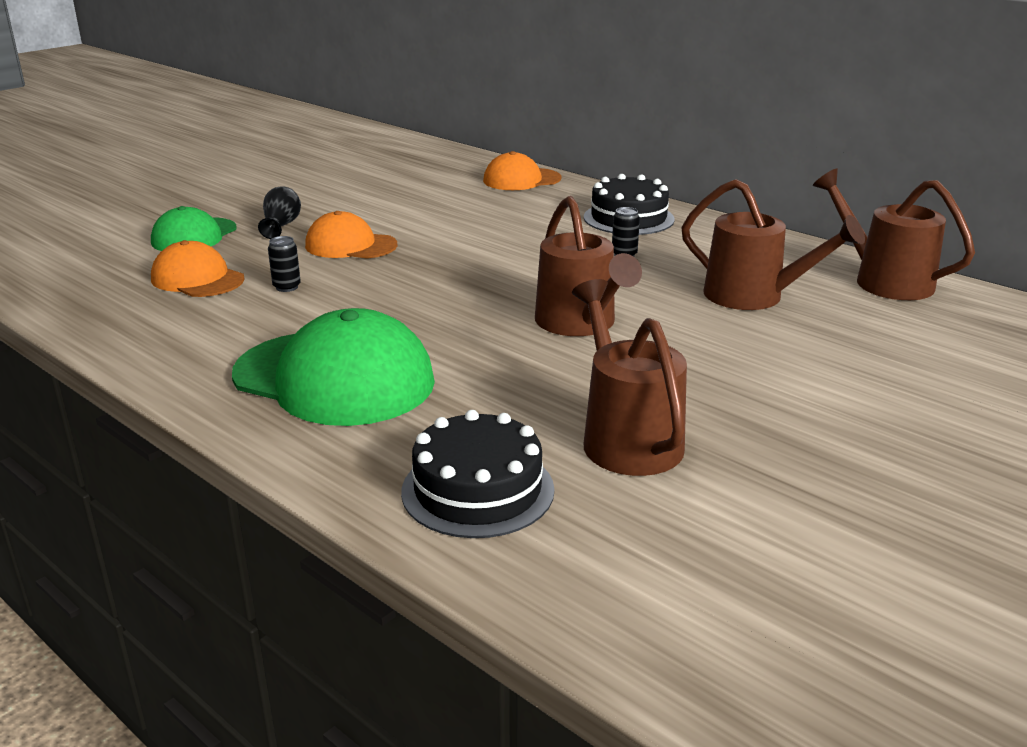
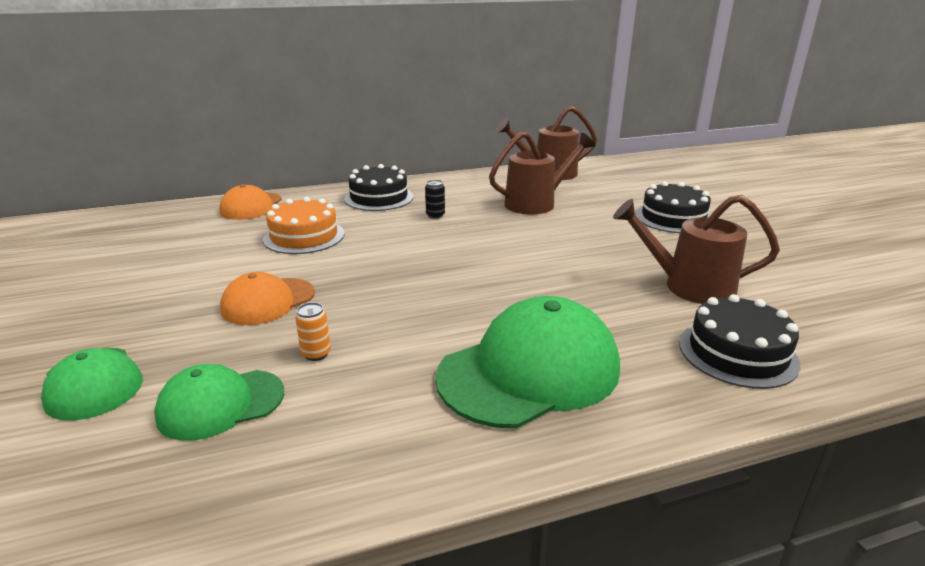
camera: 60 degrees left, 0 degrees up
(197, 279) = (221, 404): orange cap -> green cap
(281, 226) = (160, 324): black vase -> none
(287, 287) = (316, 354): black can -> orange can
(487, 218) = (304, 236): none -> orange cake
(580, 324) = (524, 256): brown watering can -> none
(860, 396) = (673, 218): none -> black cake

